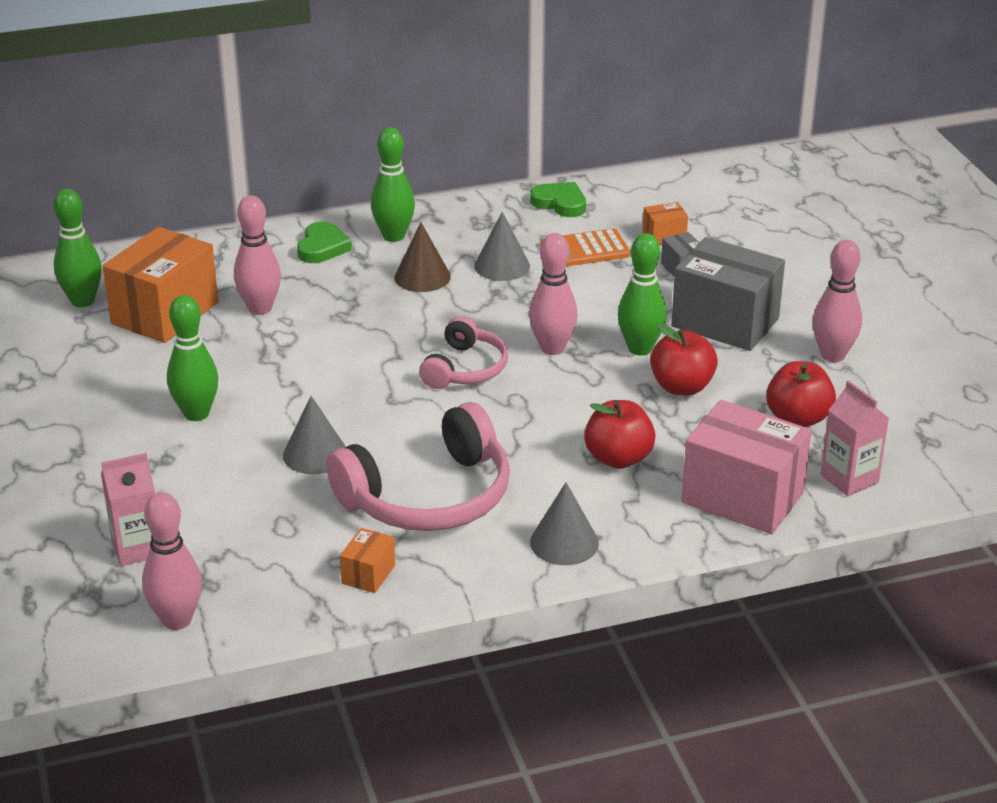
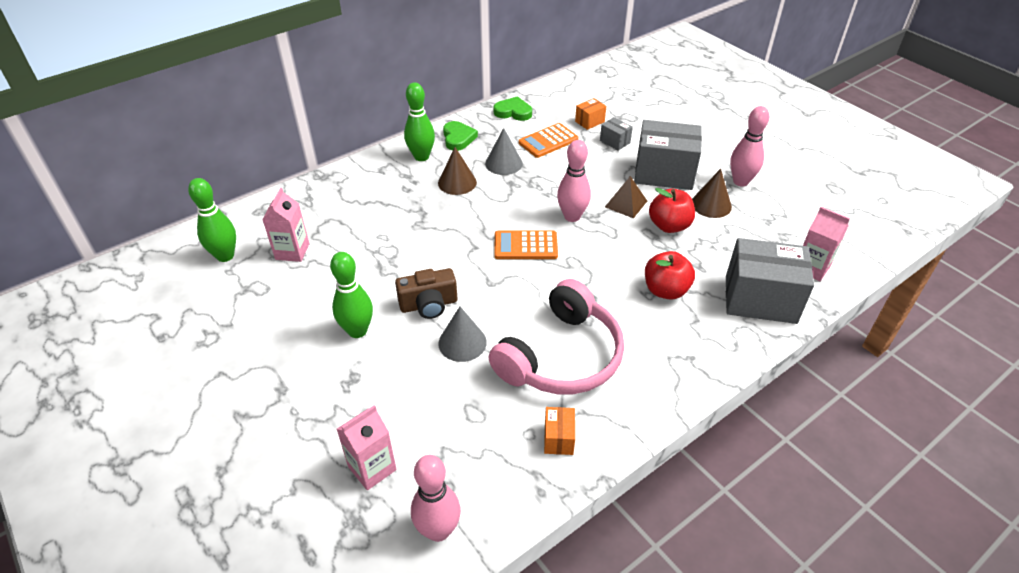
camera: 20 degrees left, 10 degrees up
(165, 313) = (292, 251): orange box -> pink carton
(260, 308) = (359, 232): pink bowling pin -> none
(298, 406) = (429, 305): none -> brown camera
(322, 247) = (378, 175): green heart -> green heart (458, 138)
(465, 369) = (525, 246): pink headphones -> orange calculator
(564, 542) = (674, 369): grey cone -> none
(640, 348) = (626, 204): green bowling pin -> brown pyramid
(742, 497) = (760, 299): pink box -> grey box
(764, 374) = (711, 205): none -> brown cone
(798, 418) = (752, 231): red apple -> none

